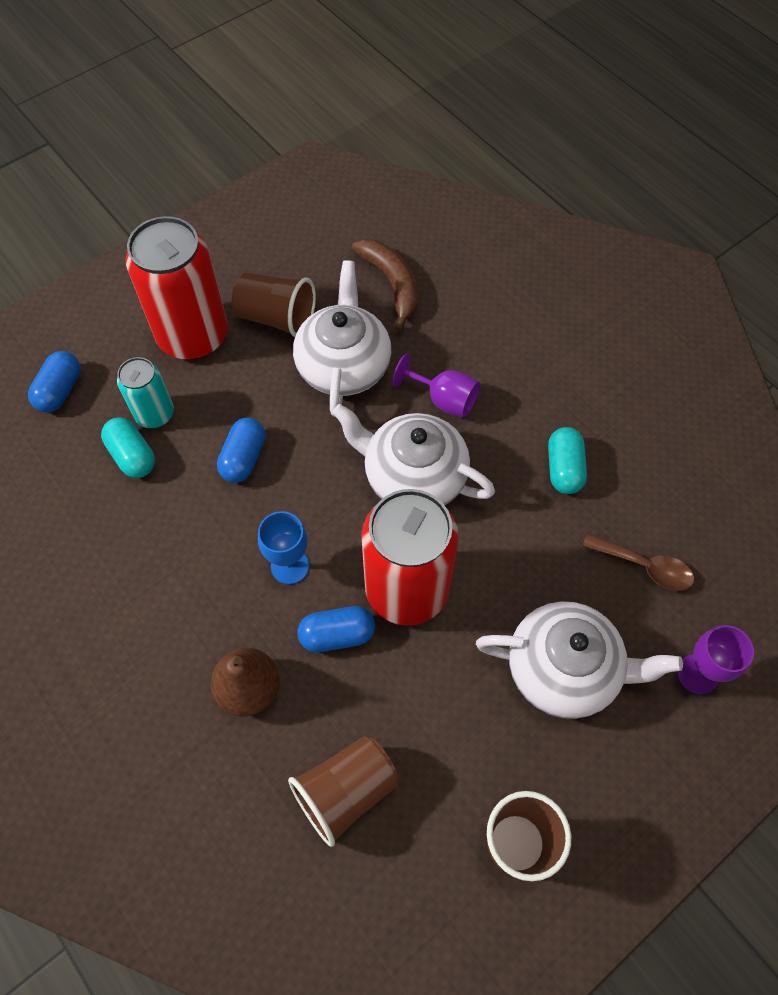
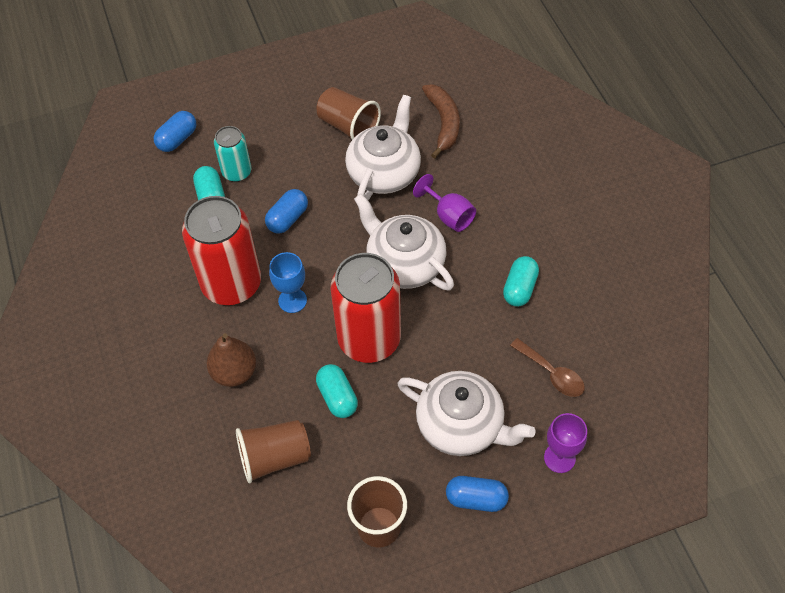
camera: 20 degrees right, 5 degrees down
(193, 336) = (283, 124): red can -> red can (231, 284)
(337, 635) = (308, 355): blue capsule -> blue capsule (476, 499)
(396, 680) = (337, 397): none -> turquoise capsule

